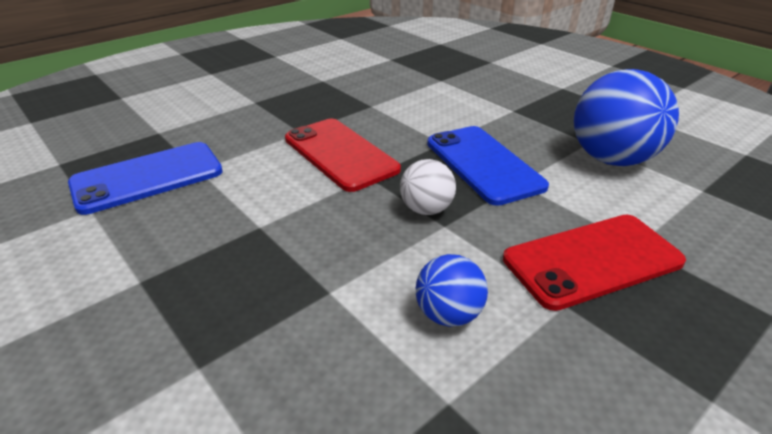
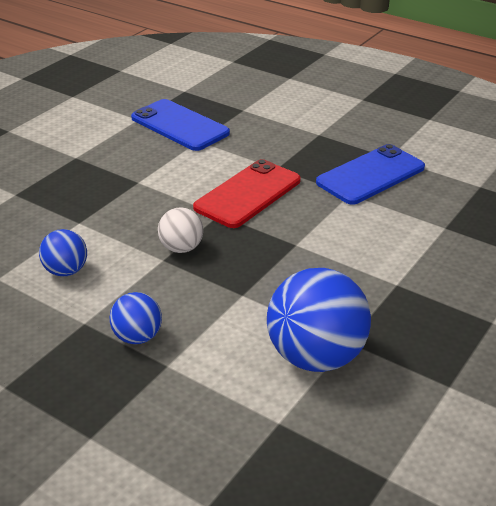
camera: 75 degrees right, 0 degrees up
(483, 164) = (265, 271): blue phone -> blue phone (370, 175)
(592, 260) = (137, 337): red phone -> blue ball

